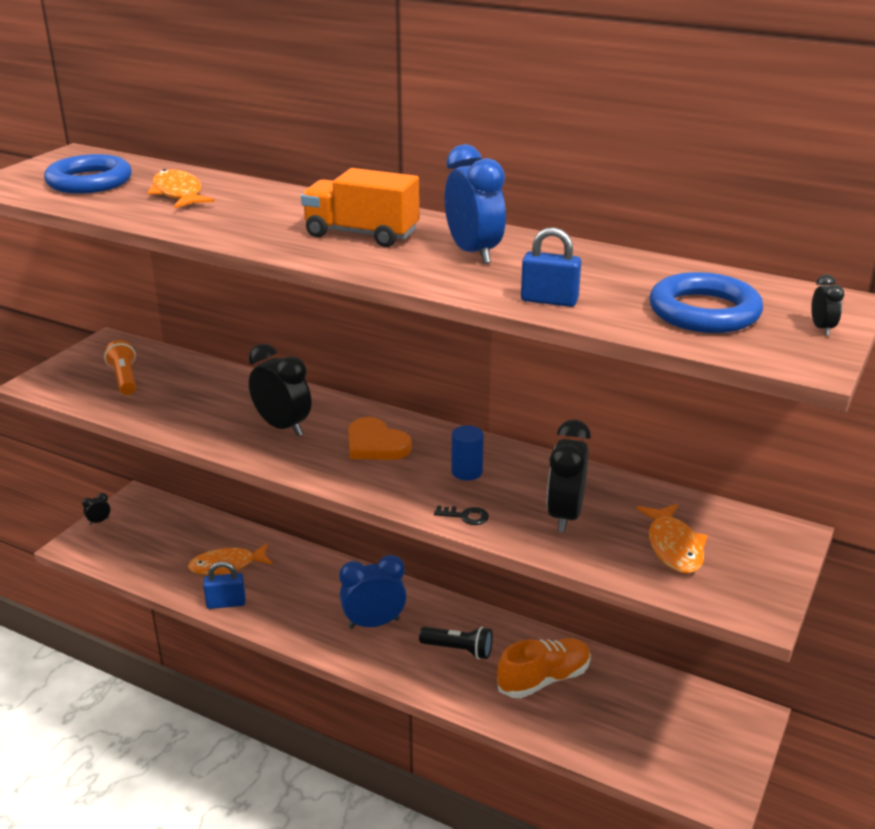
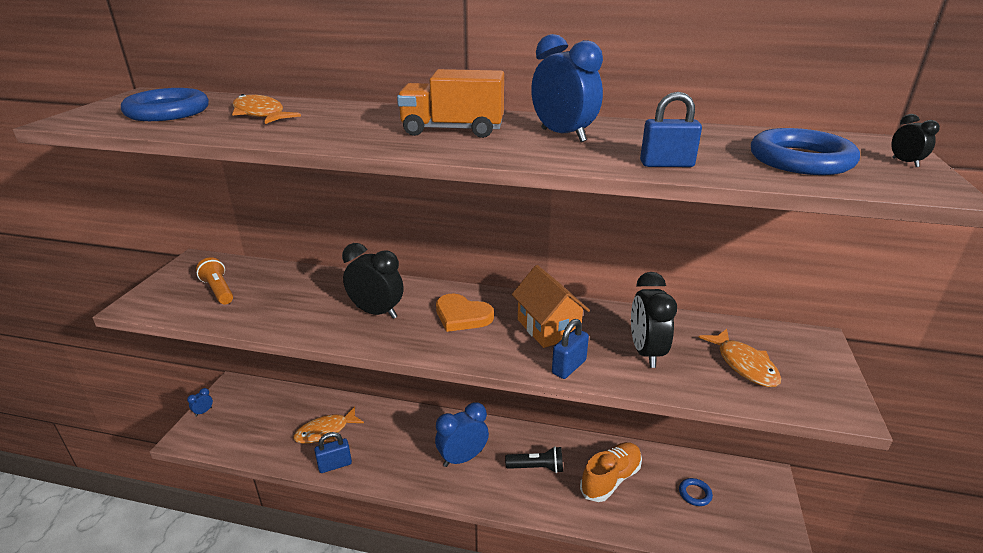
camera: 15 degrees left, 0 degrees up
(99, 521) = (203, 412): black clock -> blue clock
(466, 516) = (569, 367): black key -> blue padlock
(467, 472) = (548, 328): blue cylinder -> orange house
(642, 715) = (695, 494): none -> blue ring

